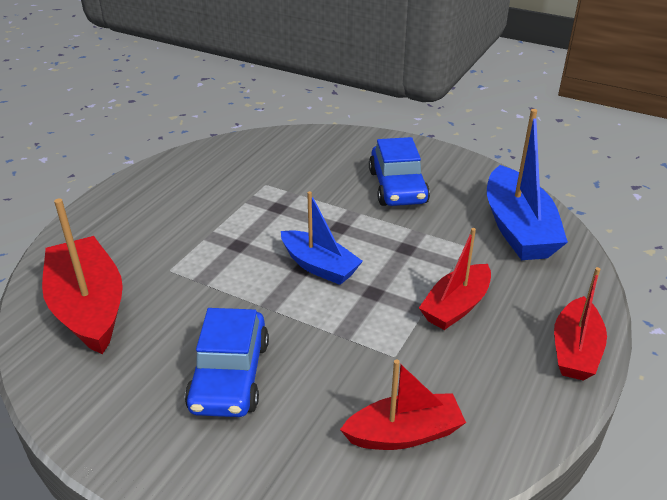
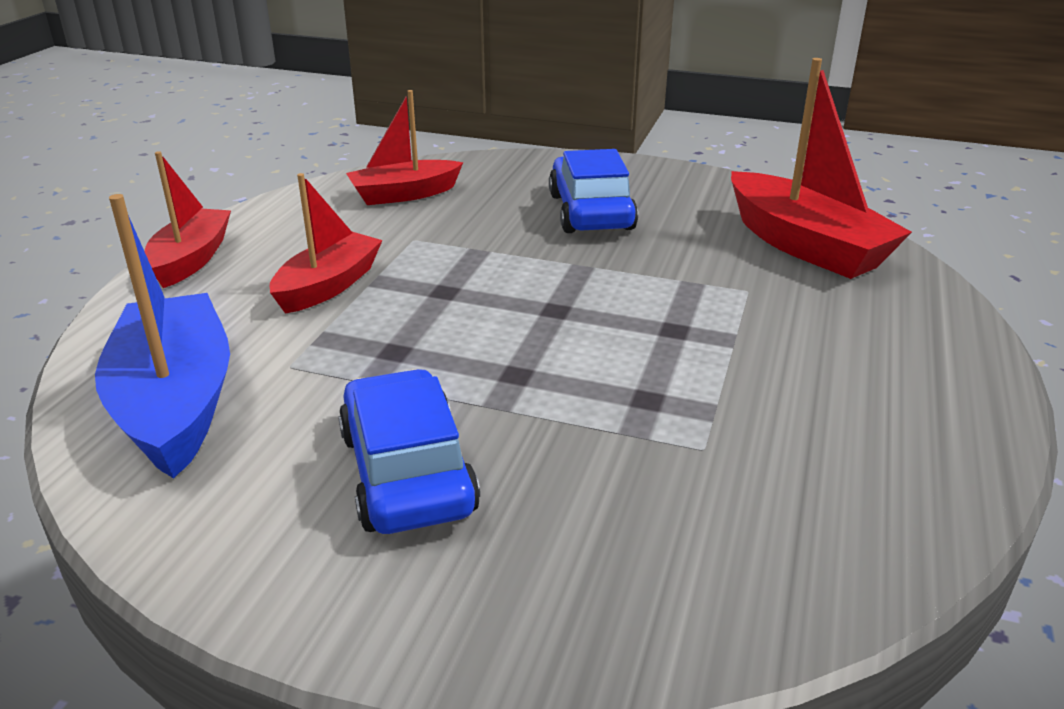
camera: 170 degrees right, 5 degrees down
(319, 266) = (530, 312): blue boat -> none

